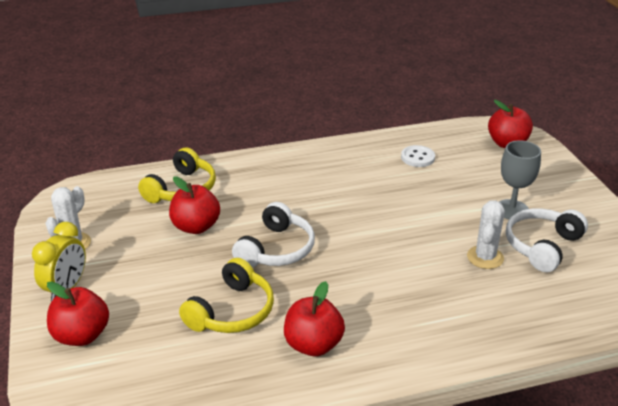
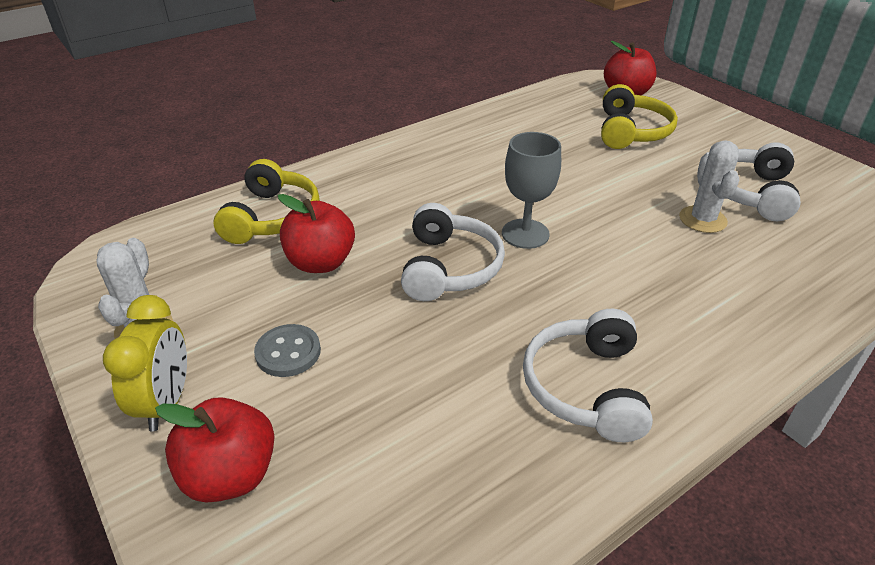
camera: 20 degrees left, 5 degrees up
(146, 278) = (288, 352): none -> grey button
(232, 311) = (443, 369): yellow headphones -> yellow headphones (631, 131)
(313, 345) = (586, 387): red apple -> white headphones
(417, 157) = (543, 124): white button -> none
(511, 210) = (687, 161): grey goblet -> grey goblet (525, 234)

